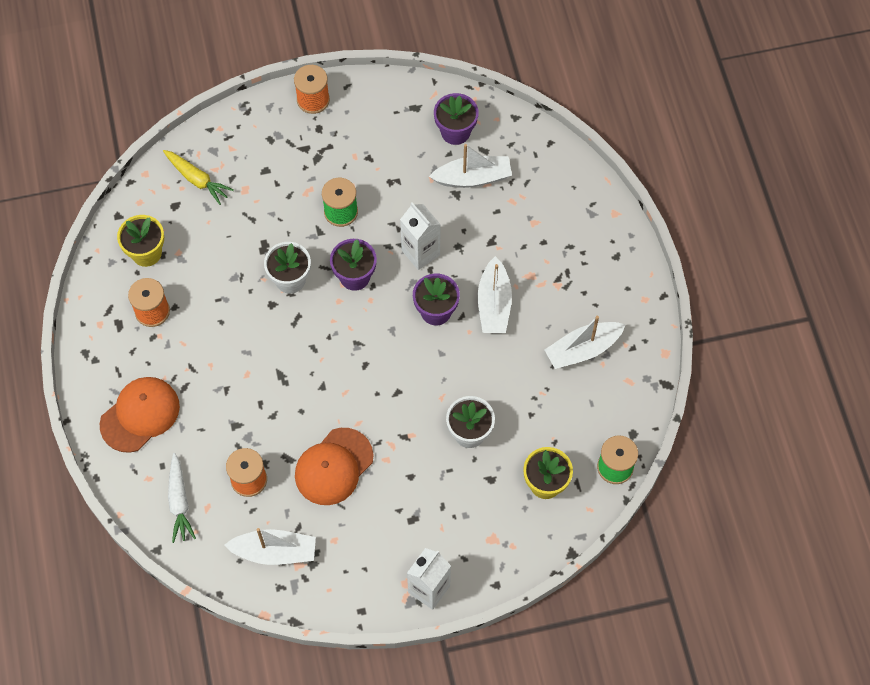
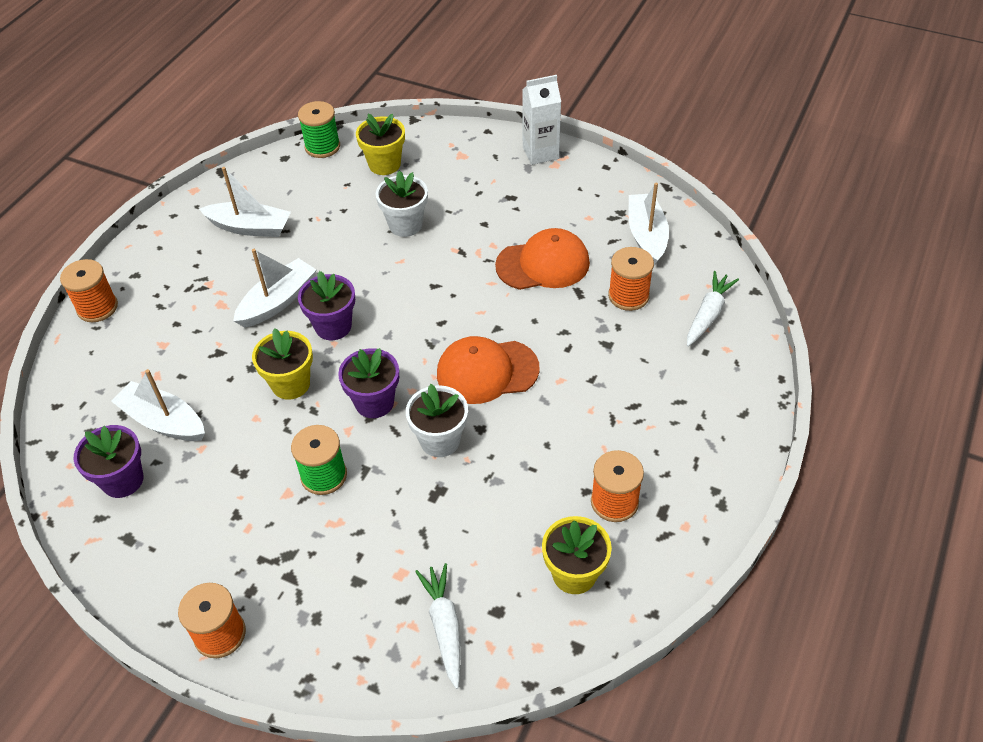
camera: 140 degrees left, 15 degrees down
(140, 415) = (698, 407): orange cap -> orange cap (487, 371)
(197, 179) = (445, 627): yellow carrot -> white carrot
(275, 551) = (646, 235): white boat -> white boat turned 45 degrees clockwise
(420, 253) = (291, 384): white carton -> yellow flower pot
(610, 217) = (97, 307): none -> orange spool

